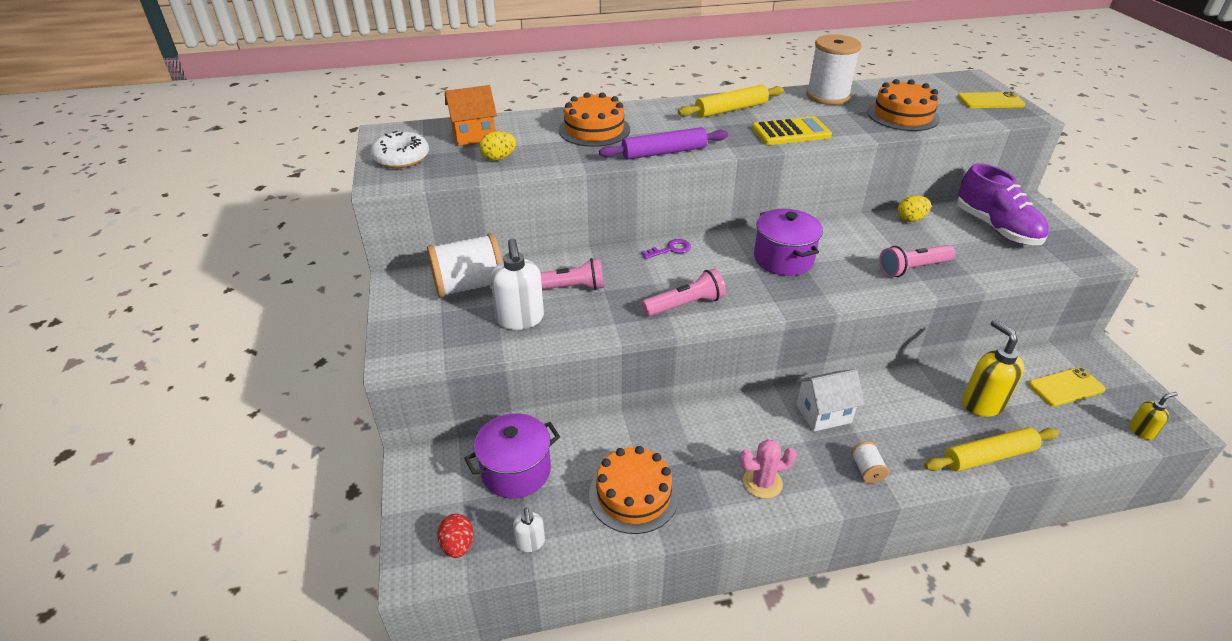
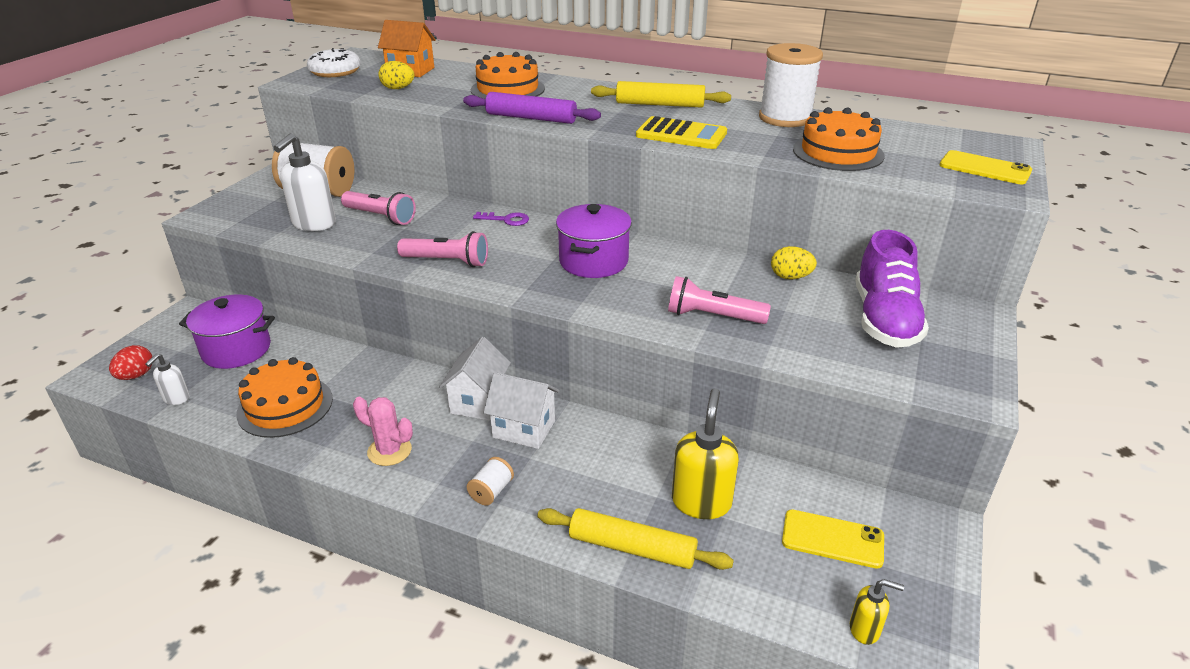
camera: 35 degrees right, 5 degrees down
(767, 410) = (478, 402): none -> white house

